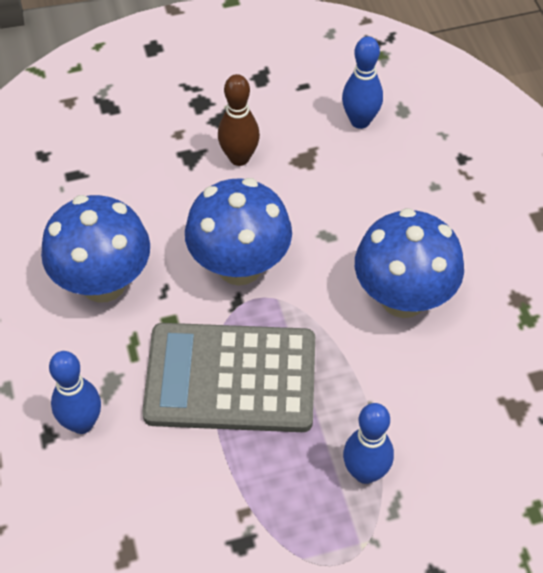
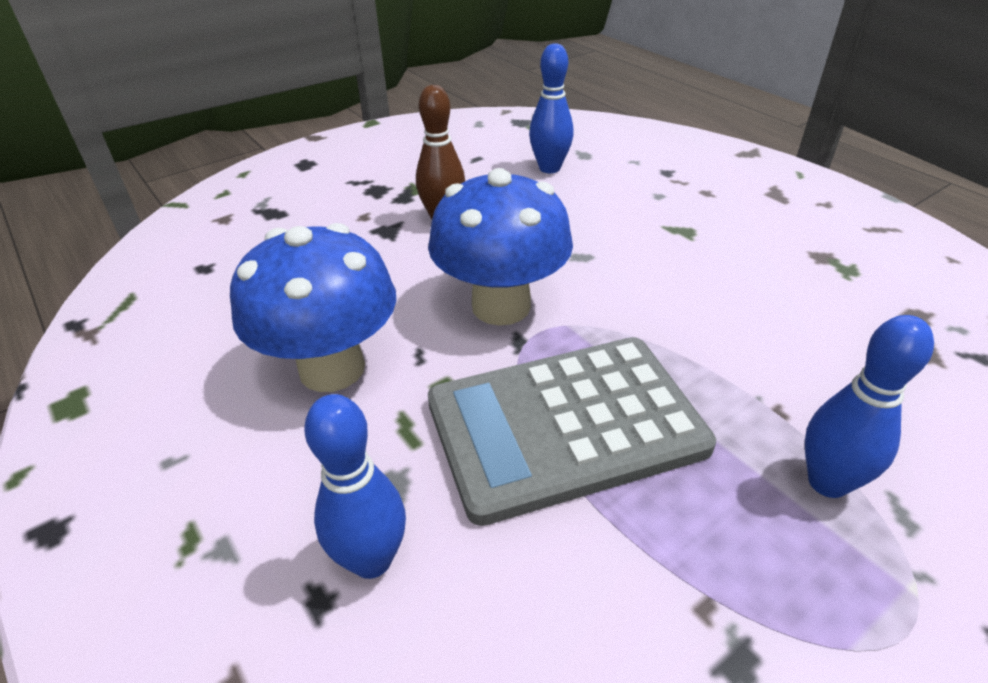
camera: 20 degrees left, 15 degrees down
(403, 298) = (707, 286): blue mushroom -> none

